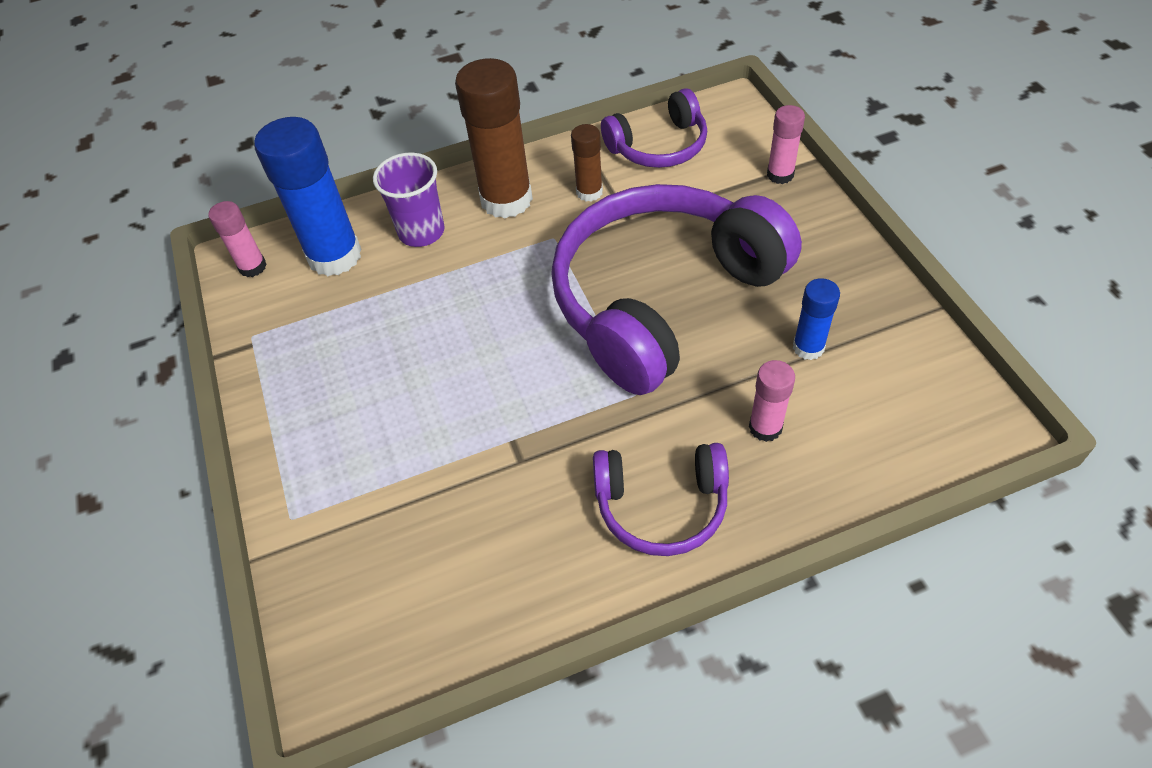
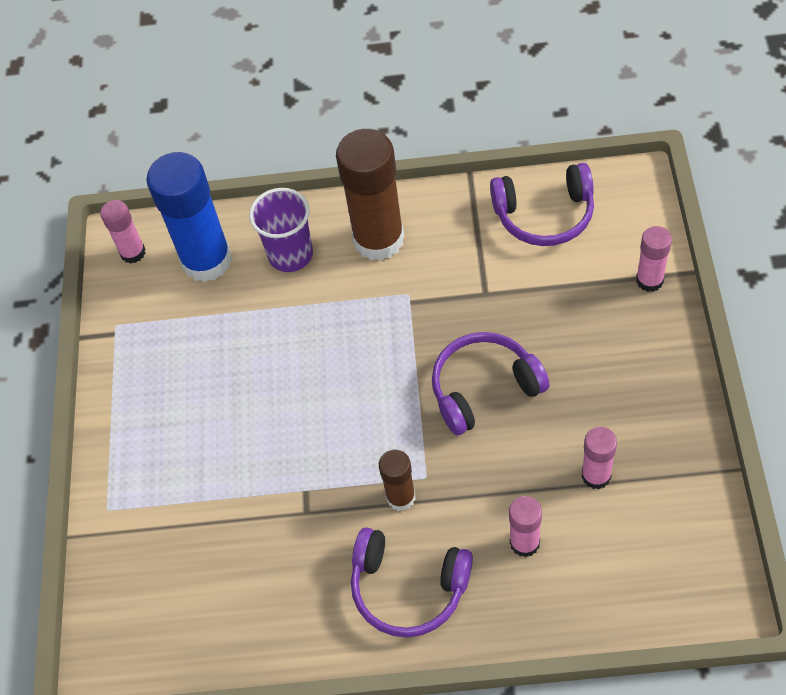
camera: 20 degrees right, 5 degrees up
(589, 192) = (458, 251): brown glue stick -> brown glue stick (401, 497)
(663, 299) = (484, 389): purple headphones -> purple headphones, size x0.50
(808, 347) = (596, 475): blue glue stick -> pink glue stick

